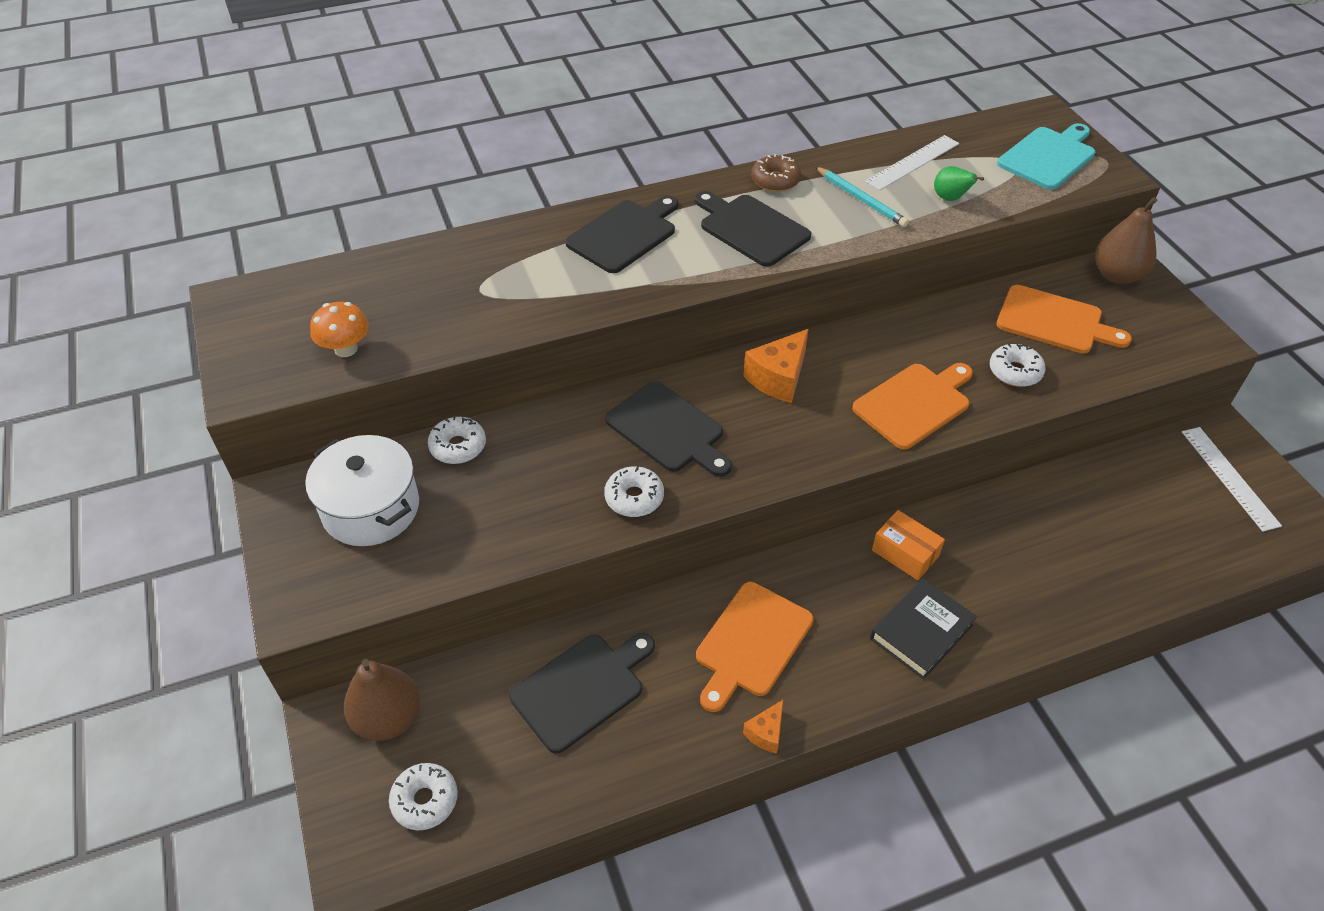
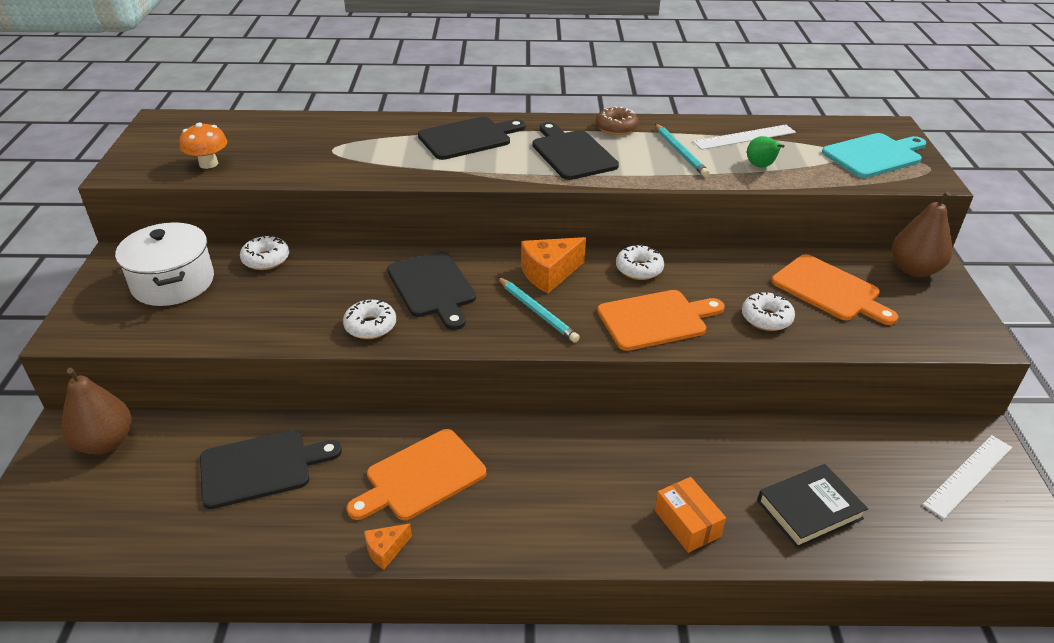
camera: 20 degrees right, 10 degrees down
(425, 800) = (86, 509): white donut -> white donut (639, 269)
(794, 428) = (537, 311): none -> turquoise pencil
(905, 553) = (602, 448): orange box -> orange box (687, 523)
(921, 632) = (577, 514): black book -> black book (809, 510)
(1229, 477) = (968, 475): white ruler -> white ruler turned 45 degrees clockwise

